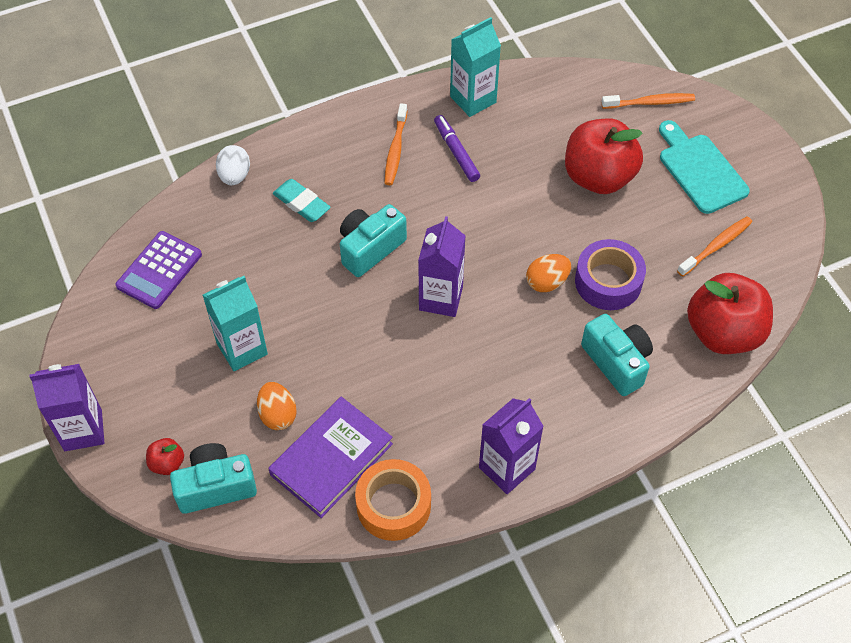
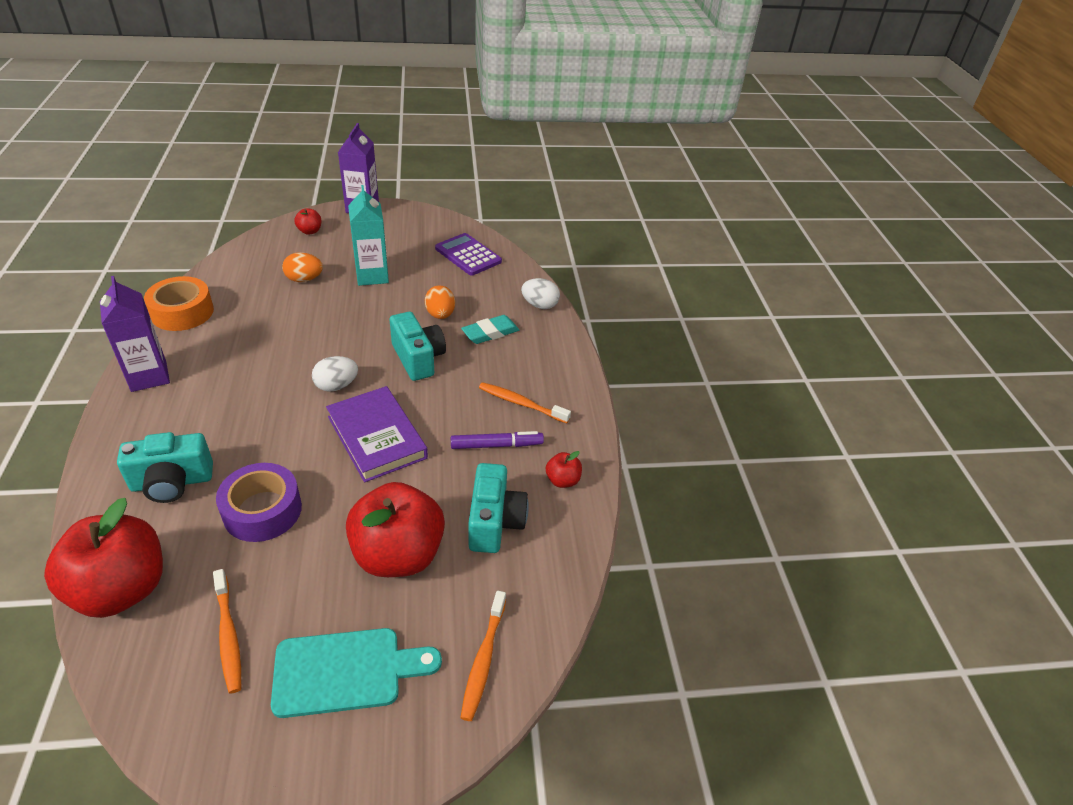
camera: 105 degrees right, 15 degrees down
(216, 487) = (275, 245): turquoise camera -> turquoise camera (495, 522)
(331, 459) = (246, 294): purple book -> purple book (376, 437)
(441, 298) = (336, 386): purple carton -> white egg
(473, 99) = (562, 480): turquoise carton -> red apple
(547, 282) = (298, 462): orange egg -> orange egg (440, 315)

